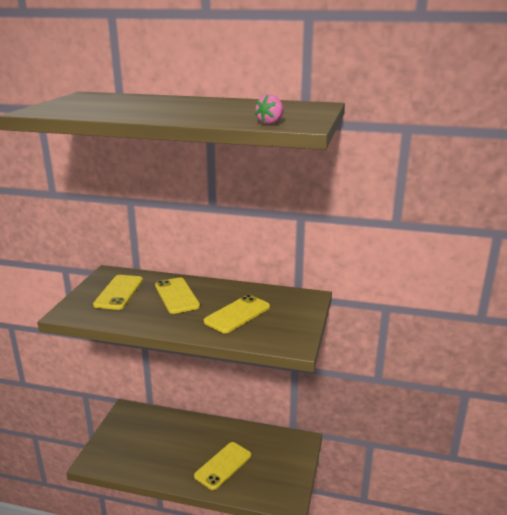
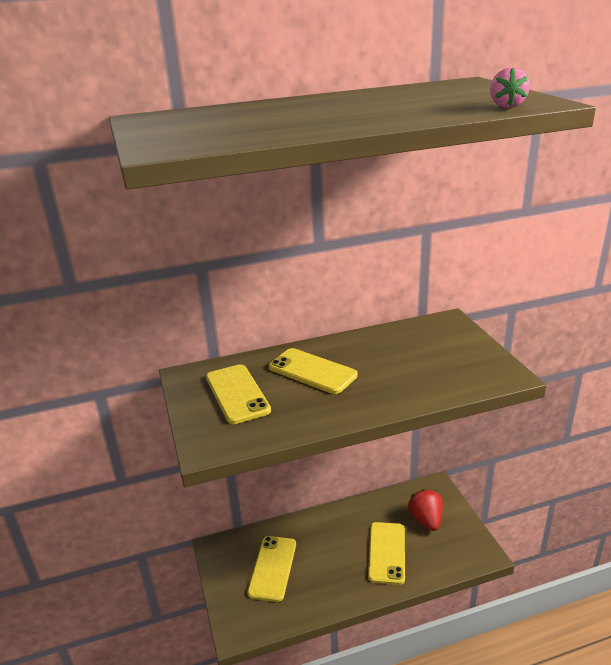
camera: 30 degrees left, 5 degrees up
(237, 314) = (407, 366): yellow phone -> yellow phone (272, 568)
(272, 459) = (426, 520): none -> red strawberry

